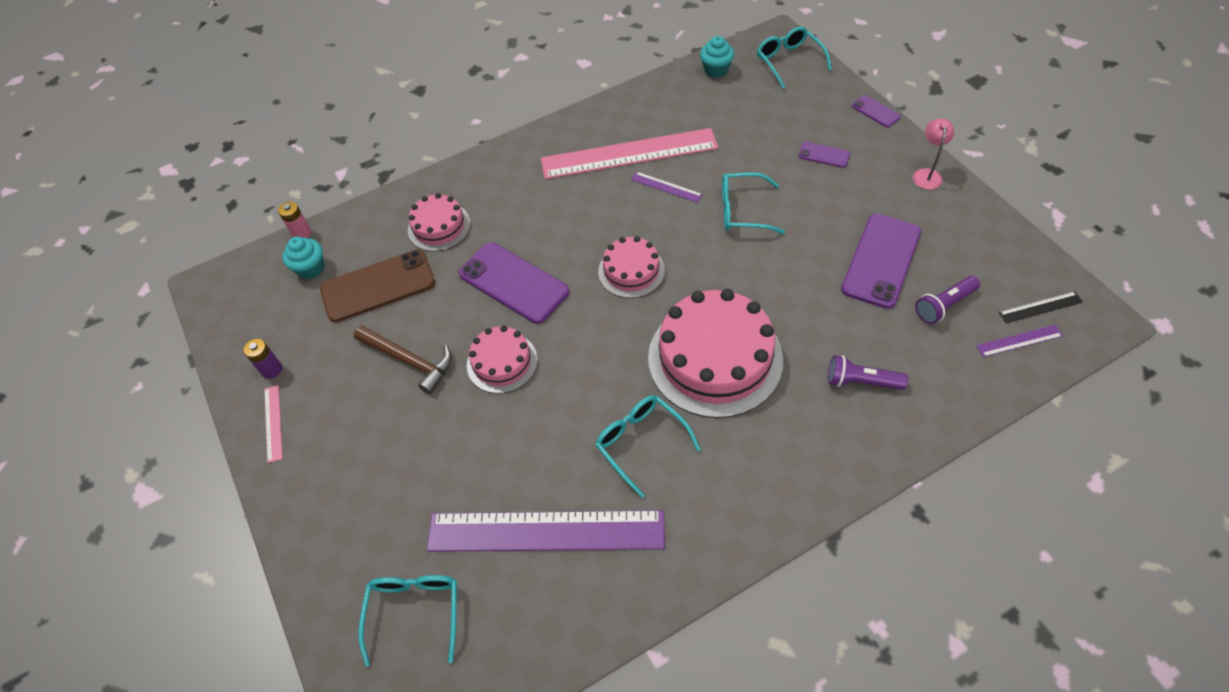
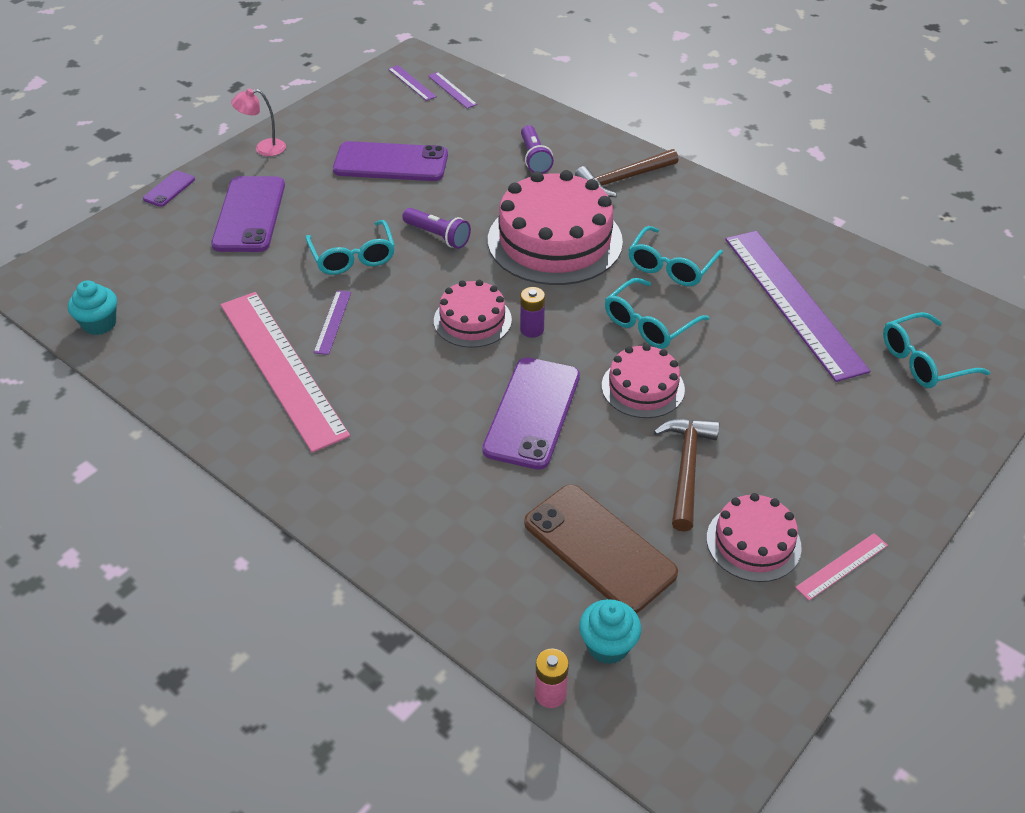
camera: 115 degrees left, 10 degrees down
(271, 370) = (780, 607): purple battery -> purple battery (532, 329)
(439, 227) = (473, 521): pink cake -> pink cake (753, 542)
(788, 61) = (78, 264): turquoise glasses -> turquoise glasses (648, 324)
(800, 453) = (623, 179): none -> brown hammer
(824, 155) = (249, 214): purple phone -> purple phone, size x2.09
(944, 305) = (431, 126): purple flashlight -> purple flashlight (438, 236)
(1040, 307) = (411, 83): black ruler -> purple ruler

